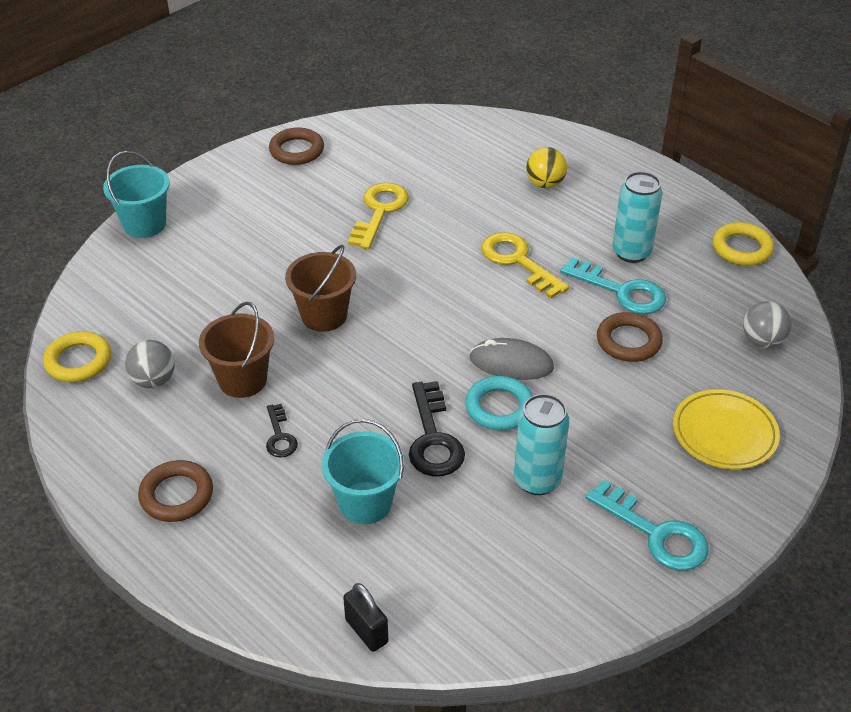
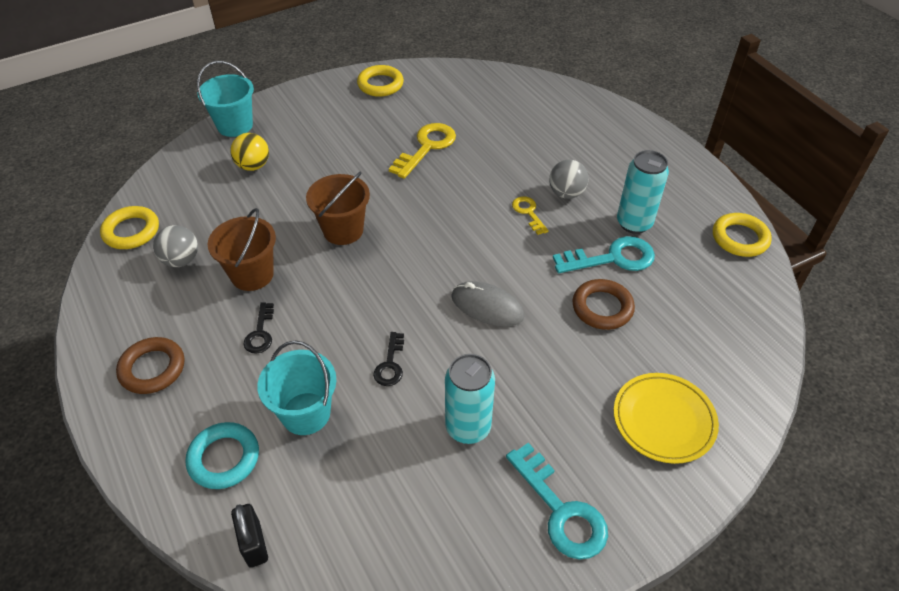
camera: 15 degrees right, 5 degrees up
(297, 150) = (380, 84): brown ring -> yellow ring
(433, 438) = (390, 364): black key -> black key, size x0.57
(499, 407) = (460, 347): turquoise ring -> turquoise ring (224, 458)
(518, 261) = (528, 213): yellow key -> yellow key, size x0.57
(545, 184) = (578, 147): yellow ball -> yellow ball (253, 166)
(621, 291) = (612, 258): turquoise key -> turquoise key turned 60 degrees counterclockwise
(762, 341) = (731, 333): grey ball -> grey ball (566, 193)

